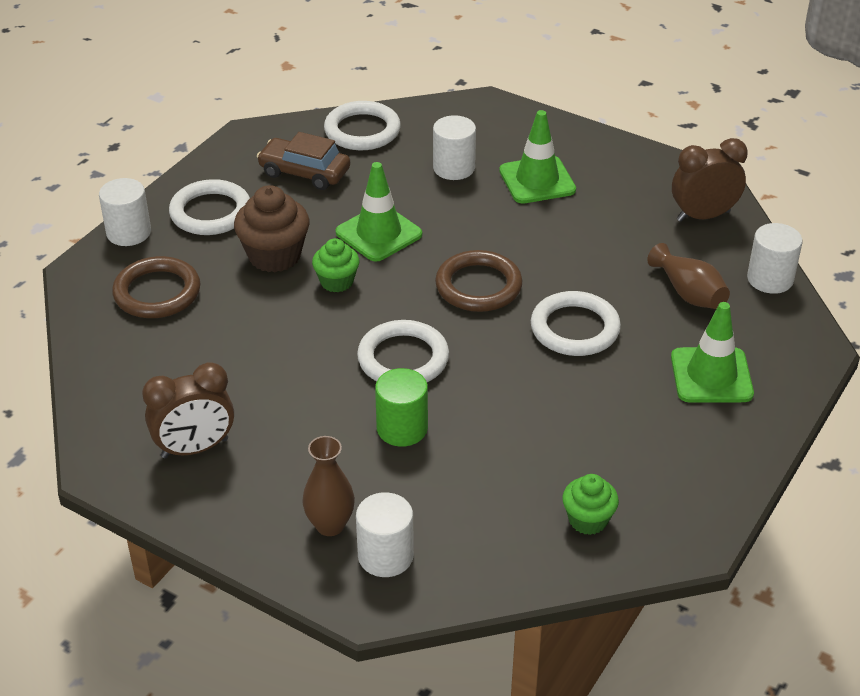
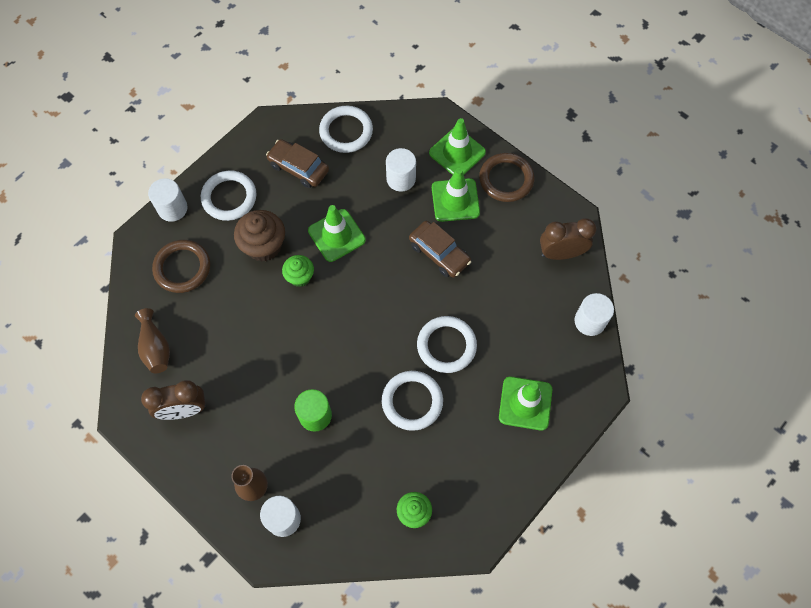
camera: 10 degrees right, 25 degrees up
(403, 358) = (329, 354): white ring -> white ring (412, 401)
(478, 286) = (392, 296): brown ring -> brown ring (506, 179)
(524, 135) = (457, 152): none -> green traffic cone
(532, 235) = (439, 253): none -> brown car
(688, 293) = (531, 325): brown vase -> brown vase (156, 348)

